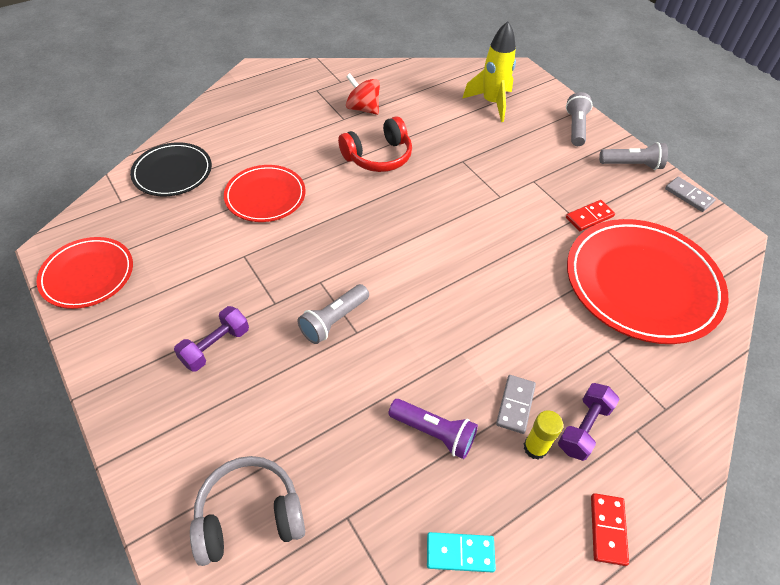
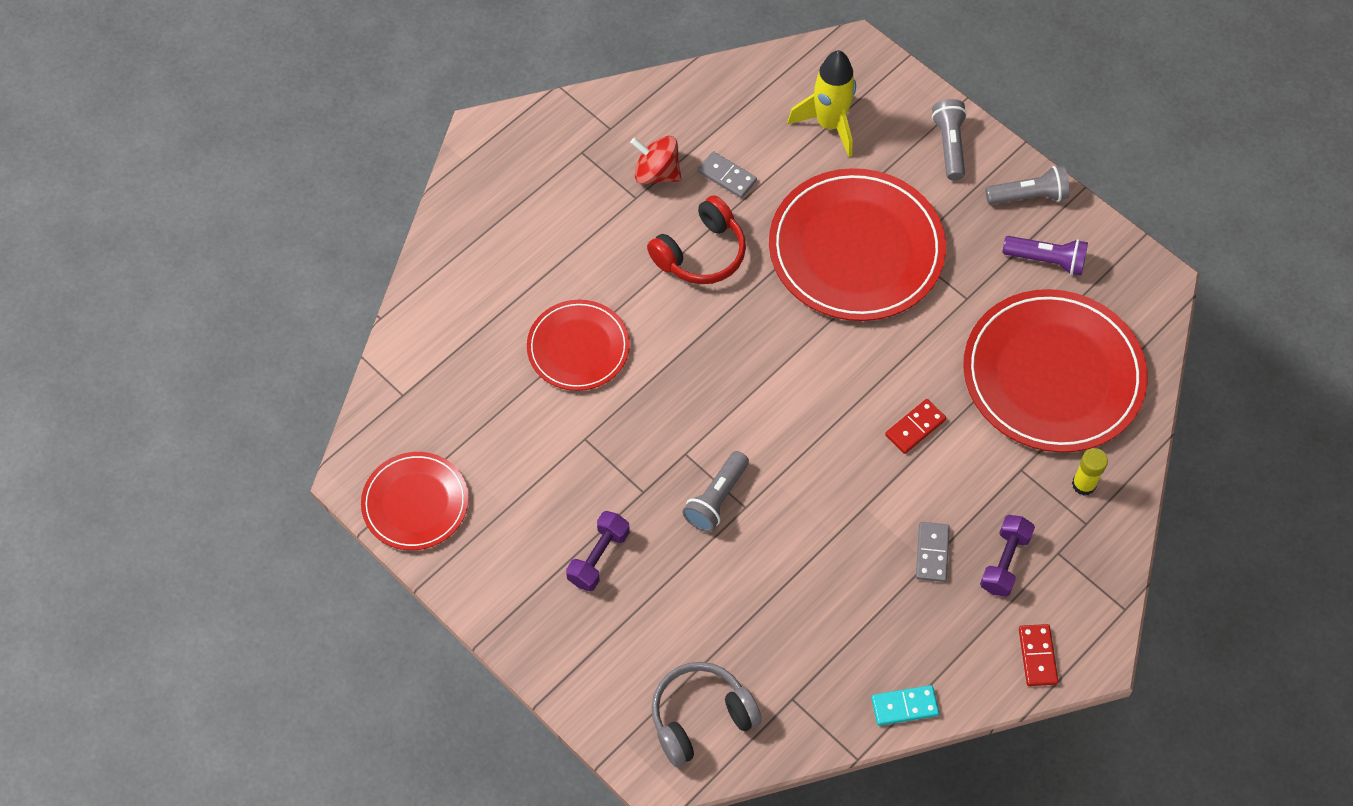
camera: 10 degrees left, 10 degrees up
(172, 172) = (446, 336): black plate -> none
(434, 433) = (855, 600): purple flashlight -> purple flashlight (1046, 260)
(494, 173) = (856, 249): none -> red plate
(535, 447) = (959, 593): yellow glue stick -> yellow glue stick (1083, 484)
(589, 217) = (983, 293): red domino -> red domino (915, 428)
(688, 196) = (1102, 232): grey domino -> grey domino (727, 176)

